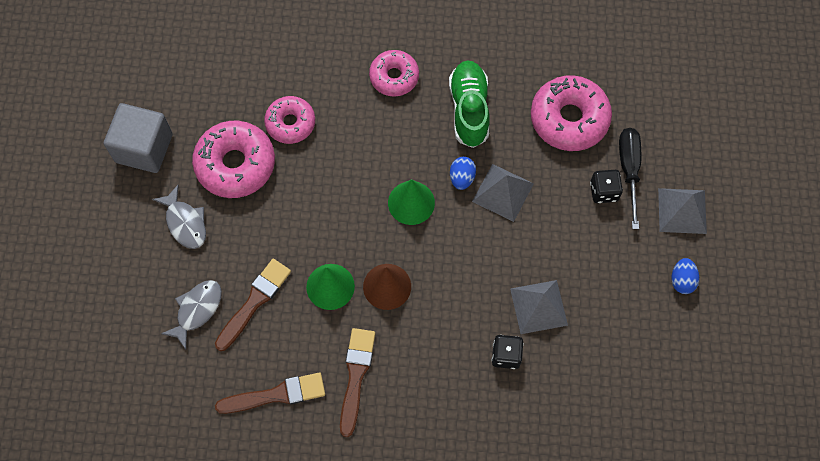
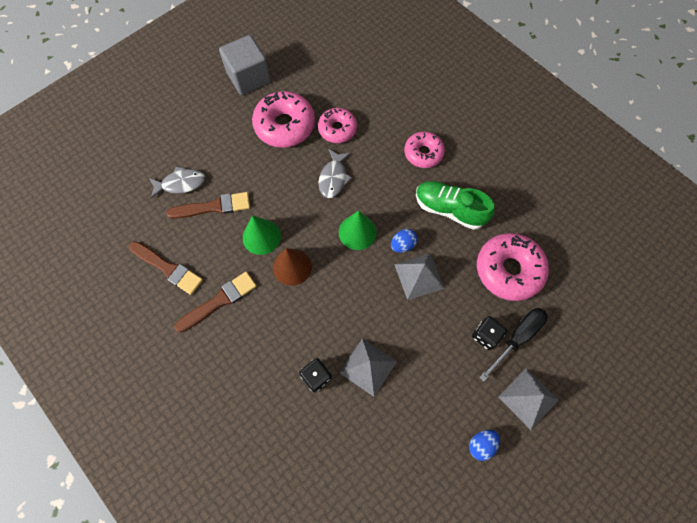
camera: 45 degrees right, 0 degrees up
(185, 223) = (226, 133): grey fish -> grey fish (333, 178)
(469, 109) = (449, 209): green shoe -> green shoe turned 105 degrees counterclockwise

